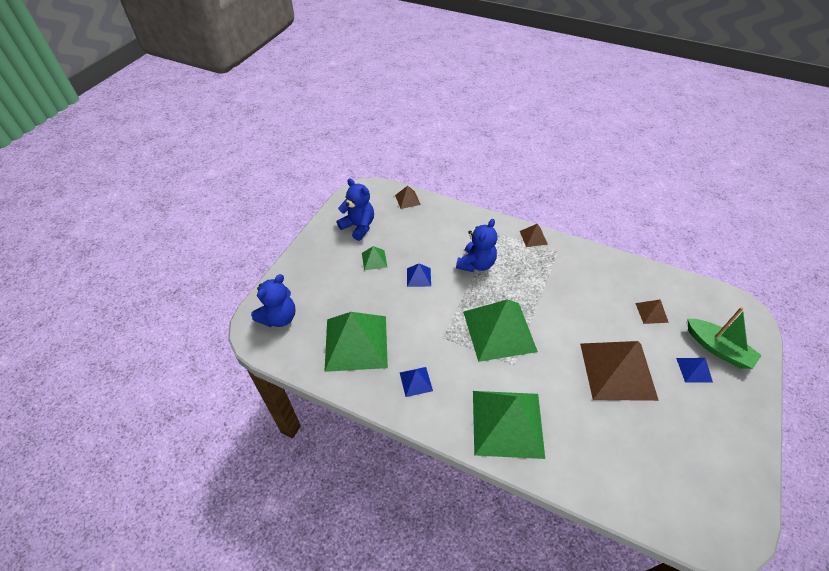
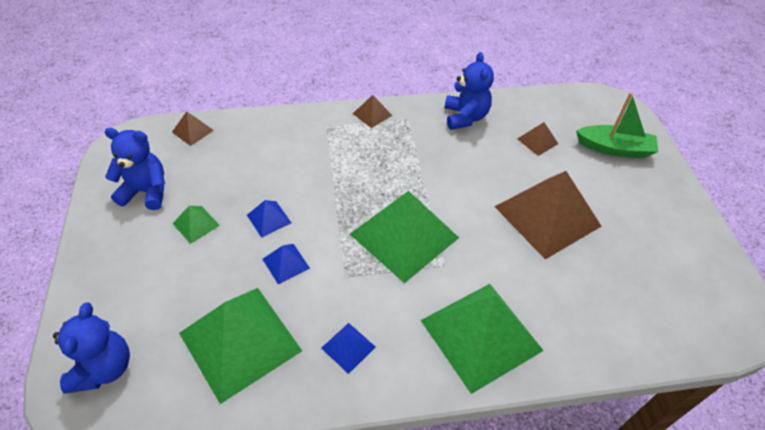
camera: 35 degrees left, 0 degrees up
(476, 264) = (328, 172): blue teddy bear -> blue teddy bear (465, 117)
(694, 370) = (610, 179): blue pyramid -> blue pyramid (286, 263)

